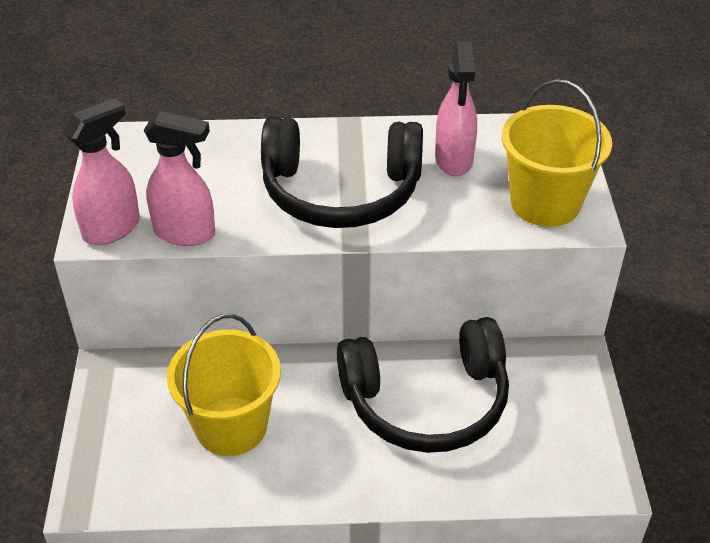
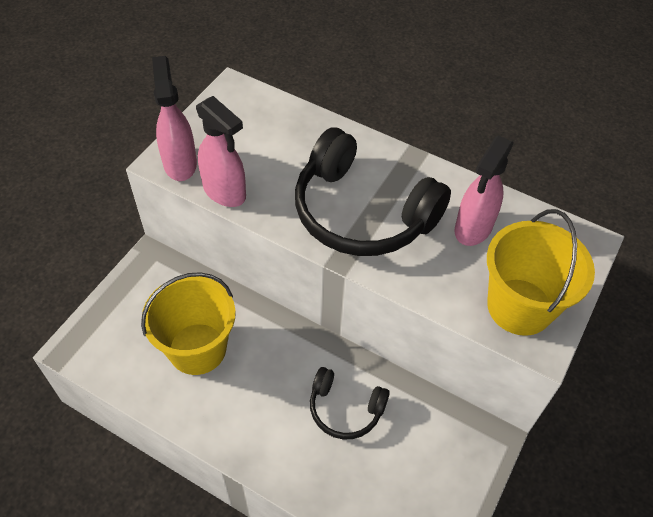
camera: 30 degrees right, 10 degrees up
(112, 228) = (180, 163): pink spray bottle -> pink spray bottle turned 90 degrees counterclockwise
(426, 401) = (345, 409): black headphones -> black headphones, size x0.53

